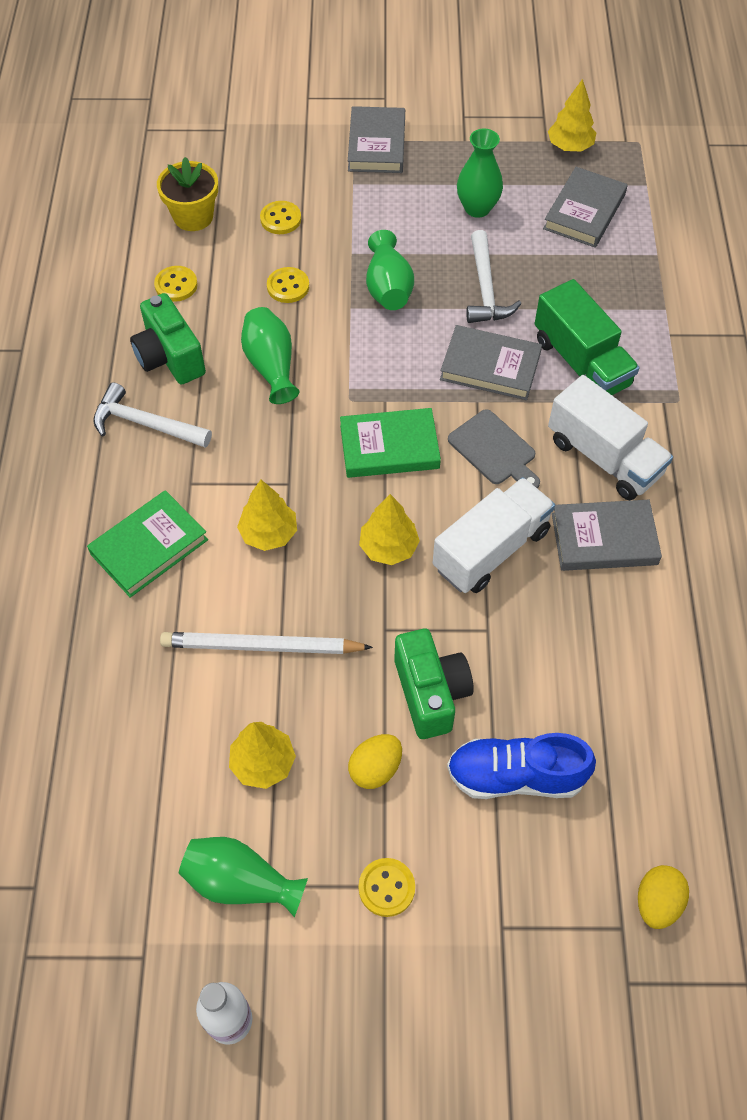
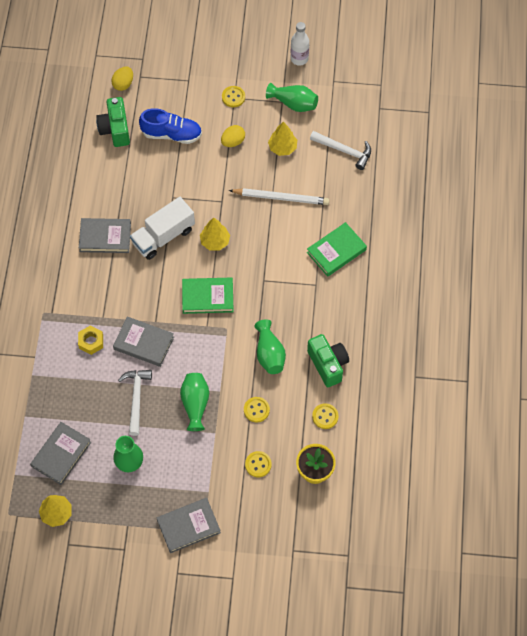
camera: 175 degrees left, 5 degrees up
(146, 424) = (340, 321): white hammer -> white hammer (344, 151)
(269, 533) = (275, 253): yellow tree -> none
(376, 145) = (188, 526): grey book -> grey book turned 60 degrees clockwise
(431, 693) = (204, 171): green camera -> green camera (115, 129)
(494, 450) = (151, 291): grey cutting board -> none
(581, 362) = (91, 342): green truck -> yellow nut
(604, 457) = (93, 282): white truck -> none

